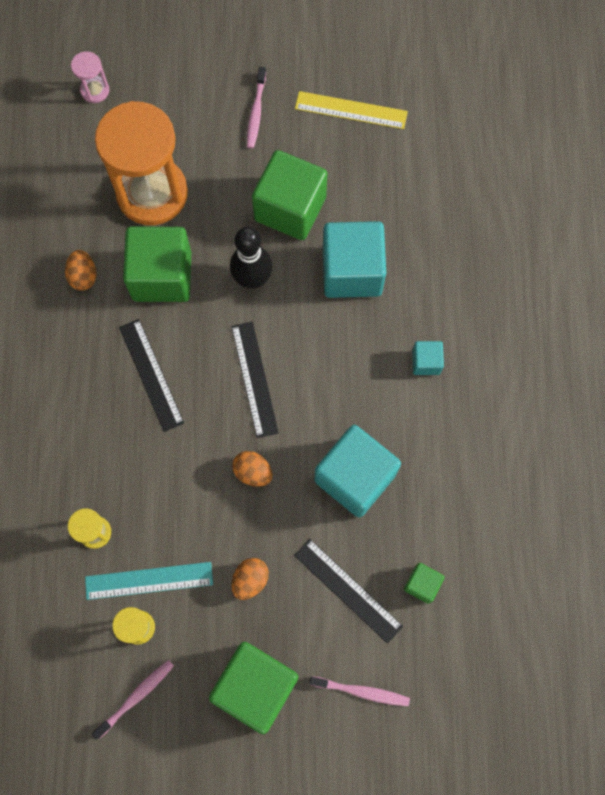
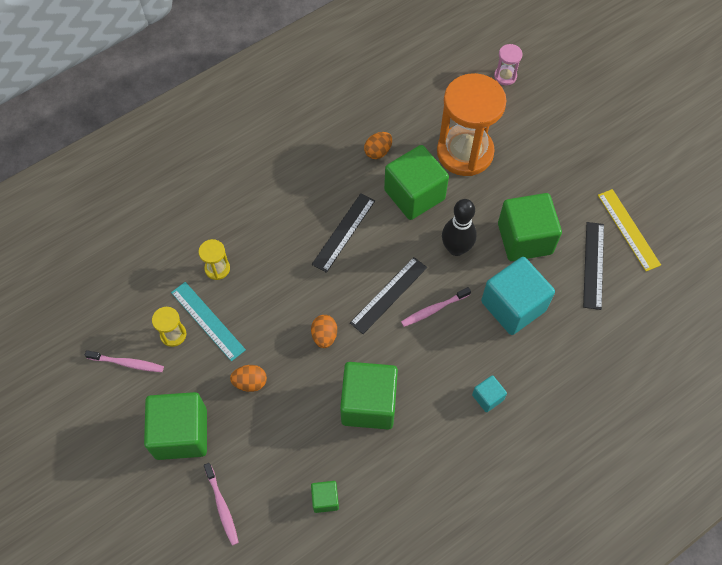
camera: 55 degrees right, 10 degrees down
(256, 112) = (574, 174): pink toothbrush -> pink toothbrush (434, 309)
(348, 590) = (286, 451): black ruler -> black ruler (593, 265)
(355, 477) = (368, 404): turquoise cube -> green cube

